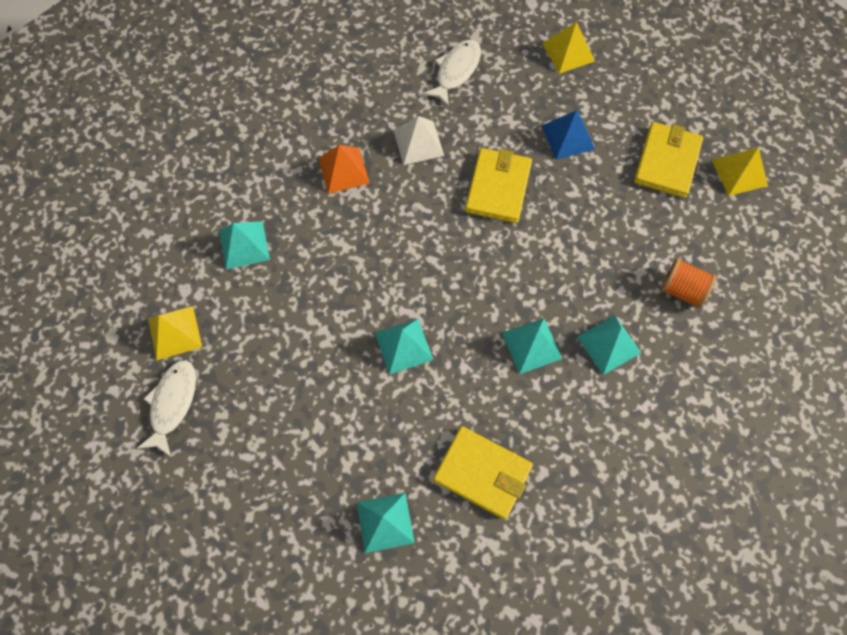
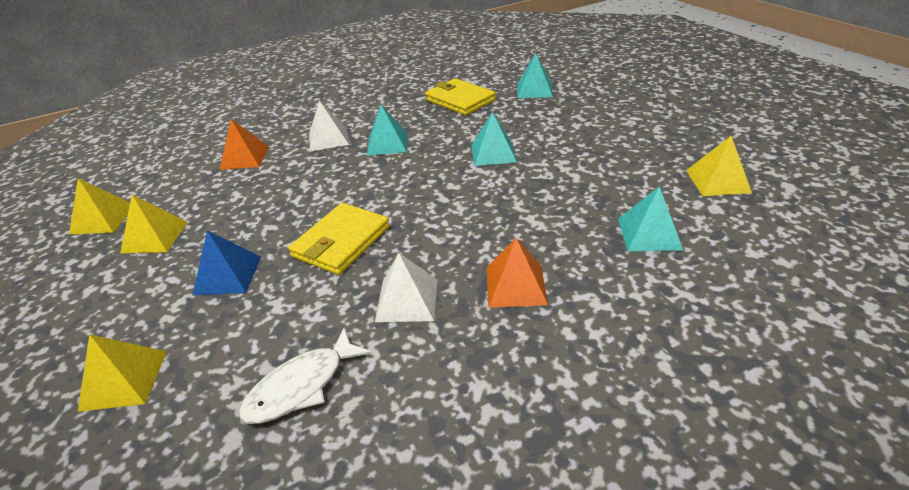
camera: 160 degrees left, 30 degrees down
(172, 404) = (707, 144): white fish -> none
(609, 344) = (328, 139): turquoise pyramid -> white pyramid
(667, 162) = (155, 237): yellow wallet -> yellow pyramid
(682, 290) = (245, 157): orange spool -> orange pyramid

